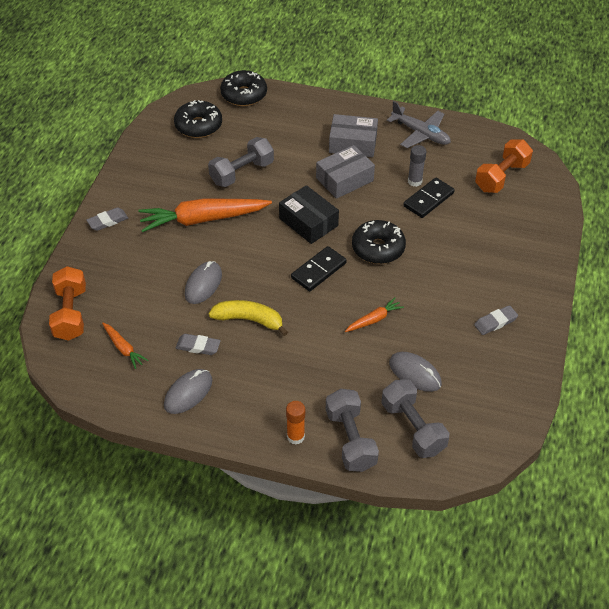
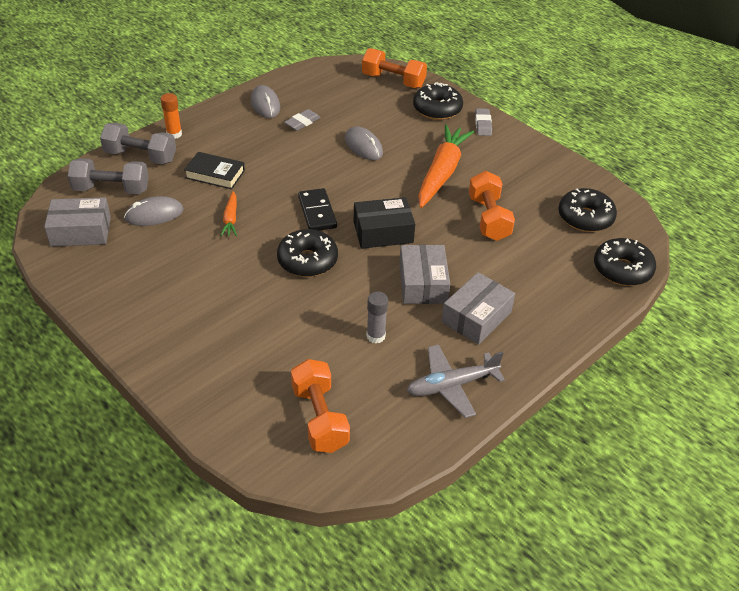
camera: 120 degrees right, 5 degrees down
(103, 260) = (437, 109): none -> black donut
(123, 348) = (336, 92): orange carrot -> none
(242, 173) = (488, 218): grey dumbbell -> orange dumbbell
(249, 320) = (302, 154): yellow banana -> none
(328, 365) = (215, 174): none -> black book
(428, 199) = (339, 332): black domino -> none
(479, 410) = (81, 231): none -> grey box
(495, 322) = (145, 291): grey eraser -> none

